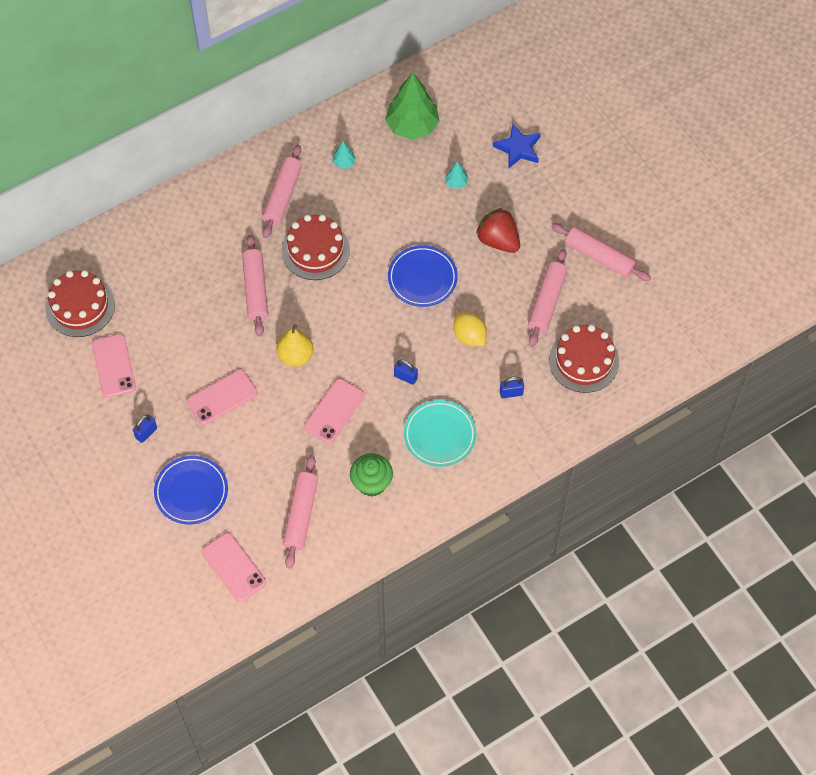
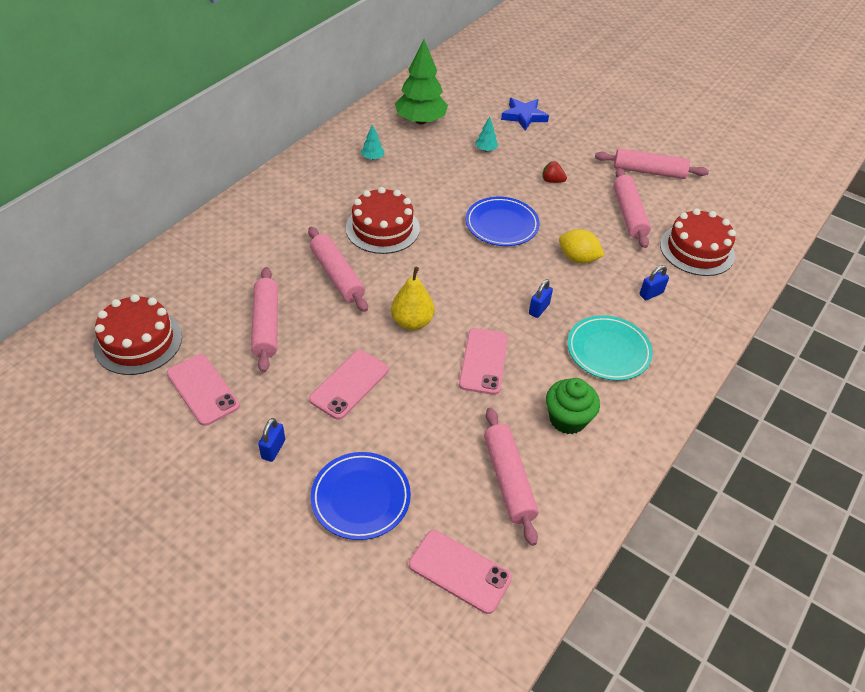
camera: 25 degrees left, 15 degrees down
(282, 196) = (325, 195): pink rolling pin -> pink rolling pin (266, 325)
(405, 377) = (539, 309): blue padlock -> blue padlock turned 60 degrees counterclockwise
(498, 240) = (552, 181): red strawberry -> red strawberry, size x0.52

